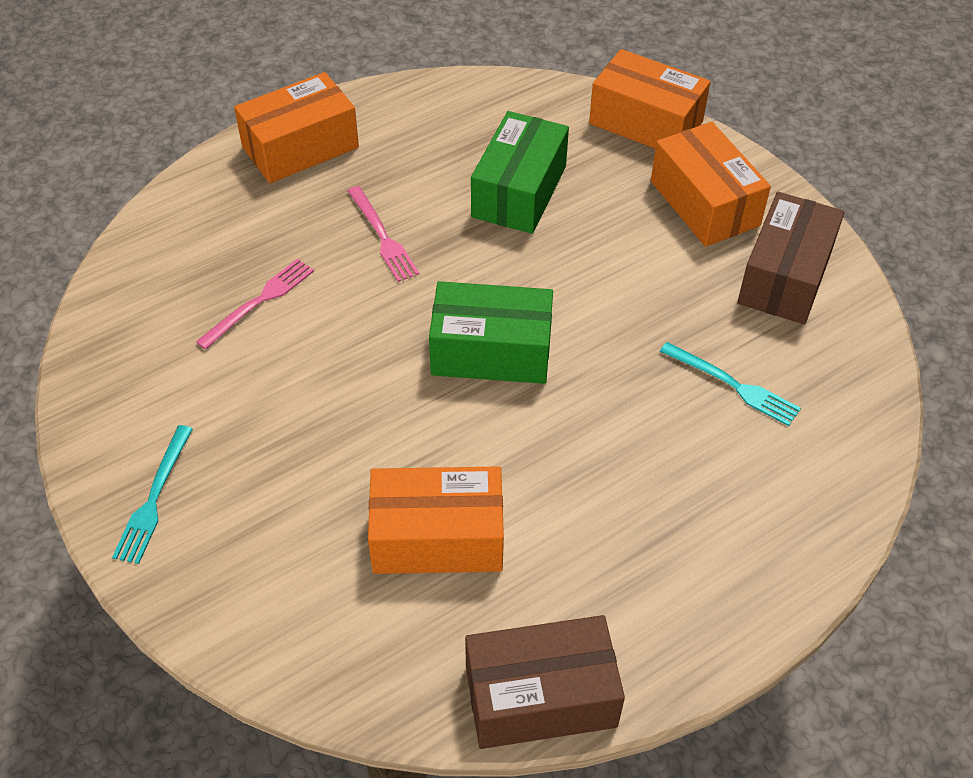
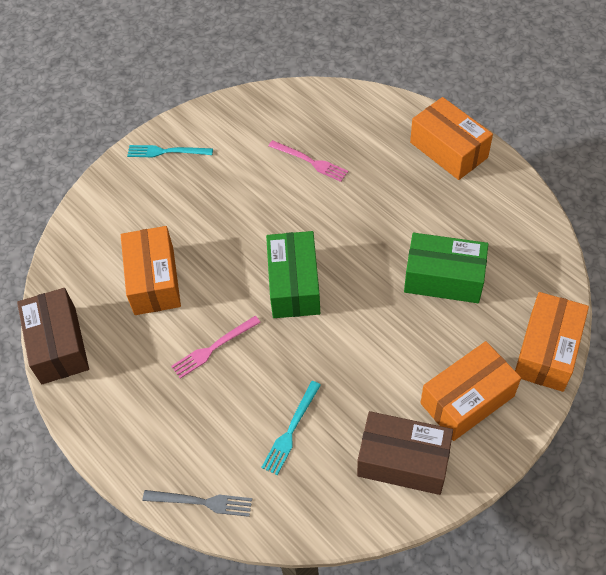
camera: 85 degrees right, 5 degrees up
(382, 237) = (379, 210): pink fork -> pink fork (213, 348)
(839, 502) = (201, 502): none -> grey fork

